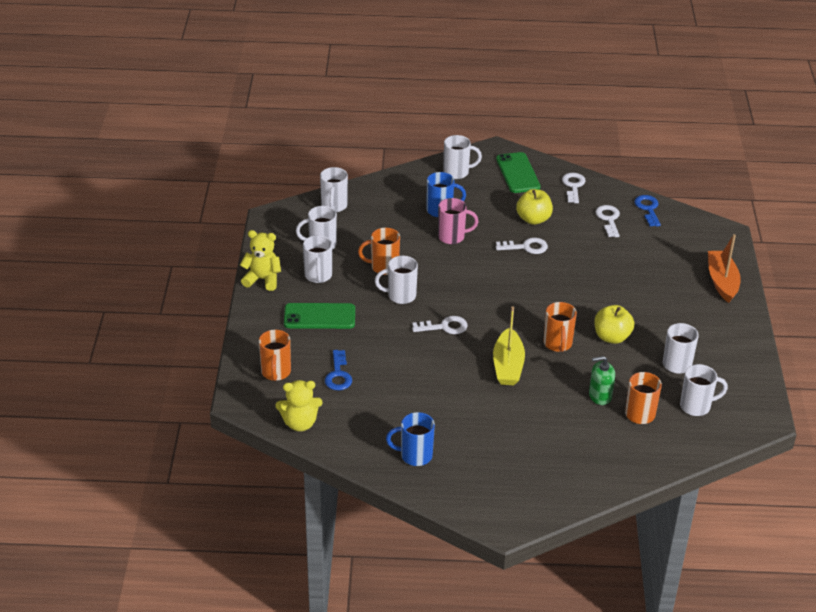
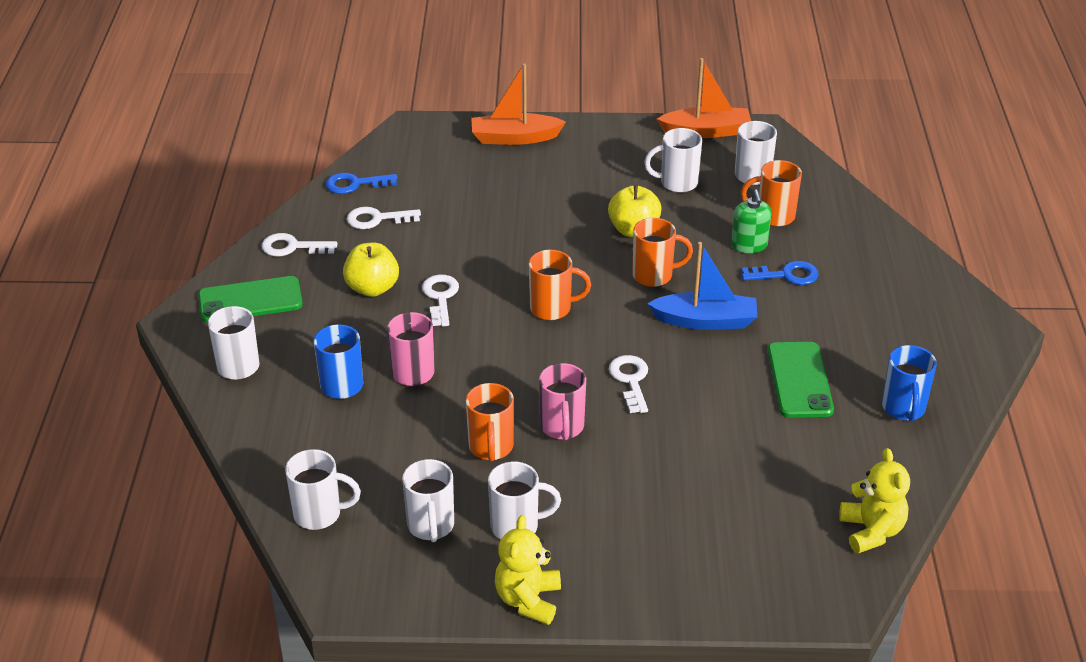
camera: 90 degrees left, 0 degrees up
(276, 373) = (765, 566): orange mug -> orange mug (552, 308)
(319, 316) = (621, 520): green phone -> green phone (799, 380)
(338, 375) = (756, 492): blue key -> blue key (787, 275)
(400, 296) = (562, 427): white mug -> pink mug
(508, 365) = (705, 321): yellow boat -> blue boat
(755, 385) = (706, 131): none -> orange boat

